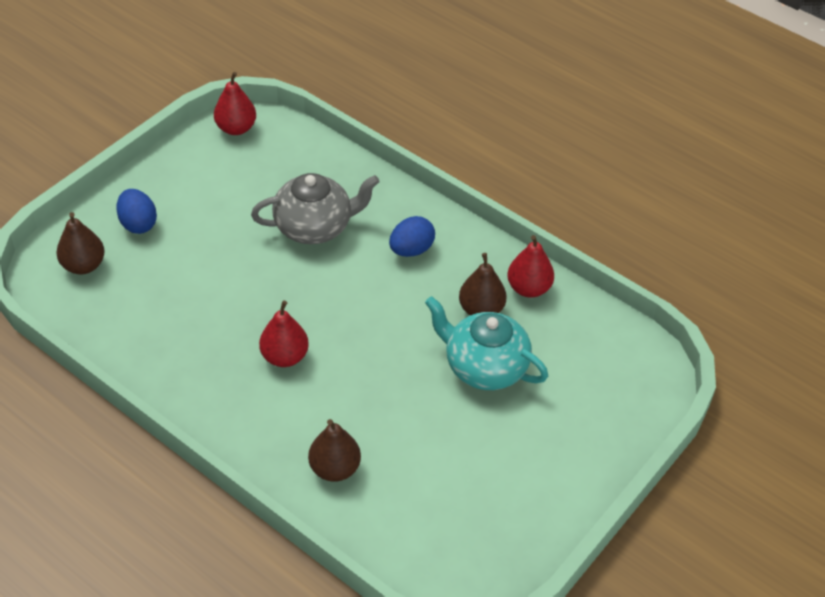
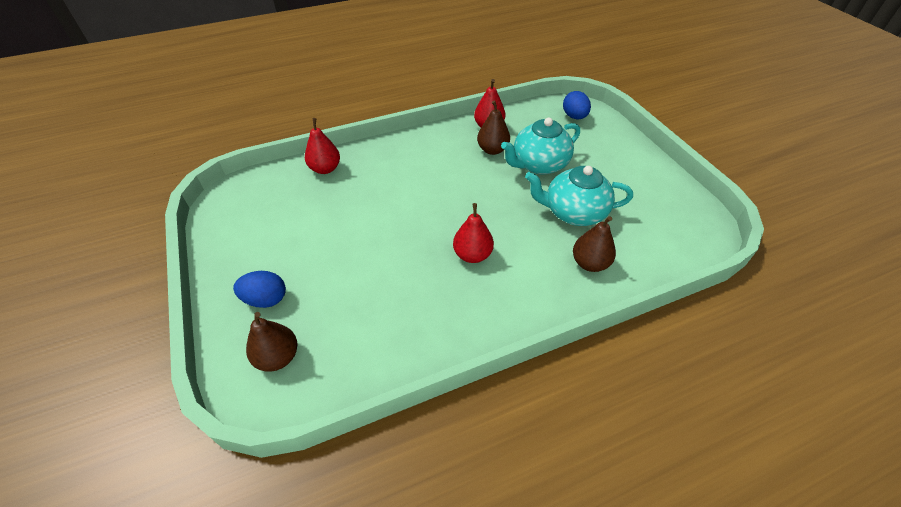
camera: 60 degrees left, 0 degrees up
(236, 128) = (226, 204): red pear -> red pear (325, 169)
(314, 227) = (363, 197): grey teapot -> none
(411, 250) = (421, 160): blue egg -> blue egg (574, 116)
(413, 430) = (573, 212): none -> turquoise teapot

